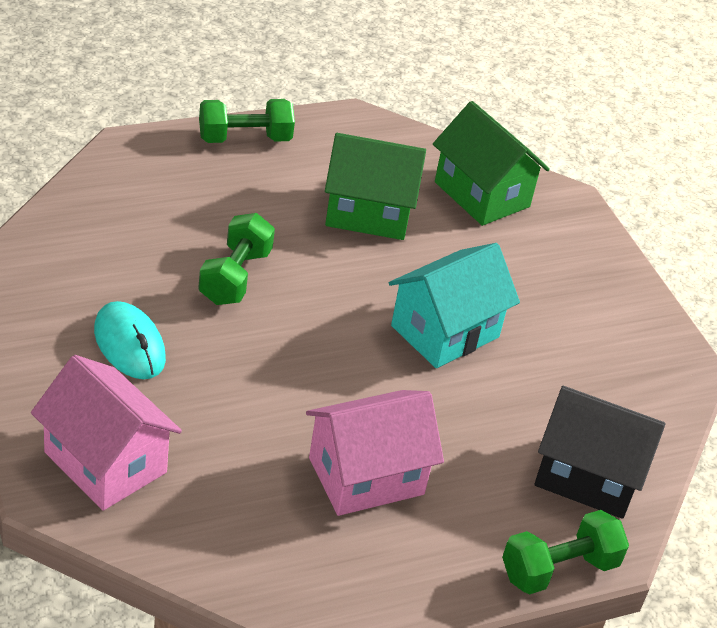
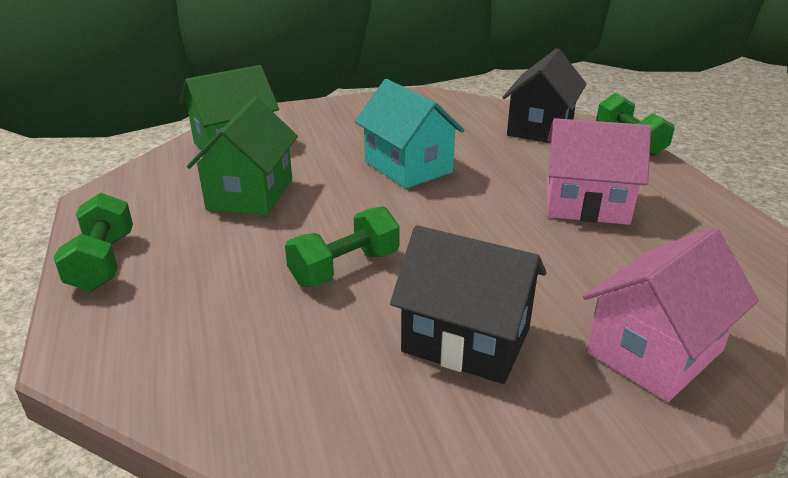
camera: 80 degrees left, 10 degrees down
(129, 345) = (466, 340): turquoise mouse -> black house
(235, 277) = (345, 268): green dumbbell -> green dumbbell turned 60 degrees counterclockwise
(366, 476) = (586, 205): pink house -> pink house turned 60 degrees counterclockwise

